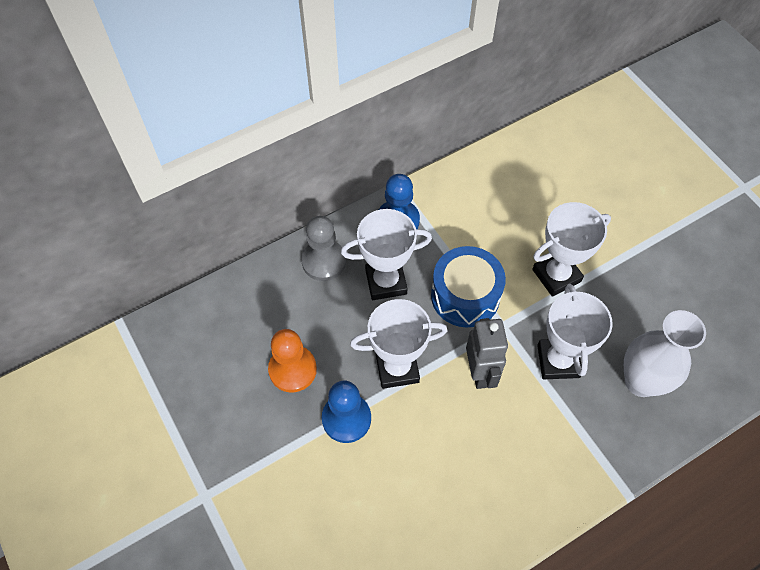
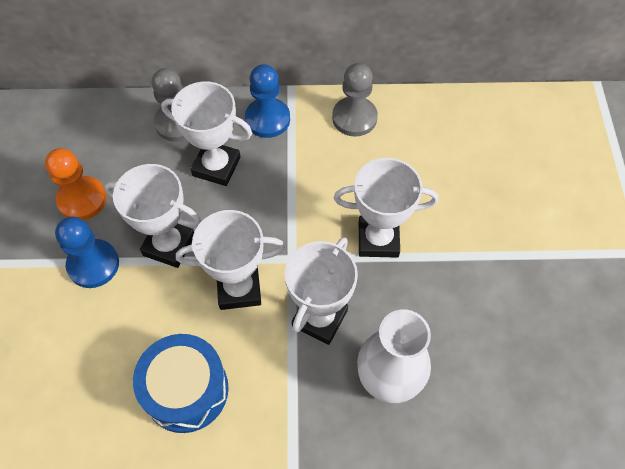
camera: 30 degrees right, 0 degrees up
(465, 296) = (277, 214): blue drum -> blue drum (186, 390)
(467, 185) = (354, 118): none -> grey pawn
(480, 372) = (239, 289): grey robot -> white trophy

